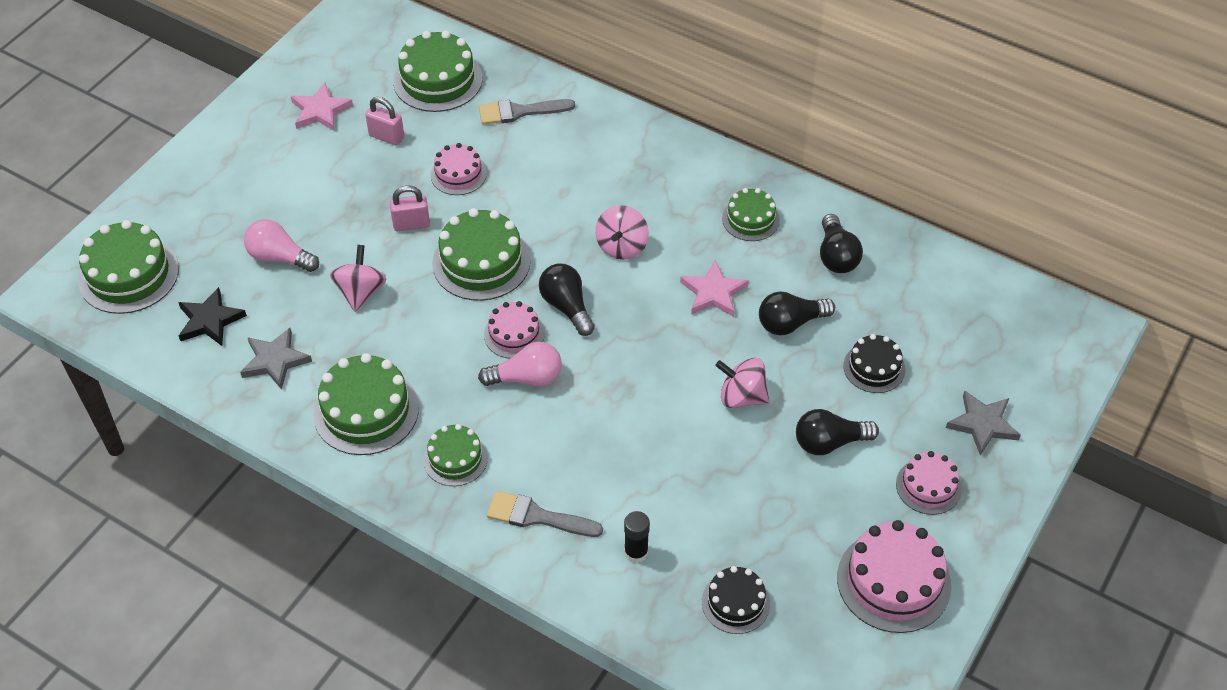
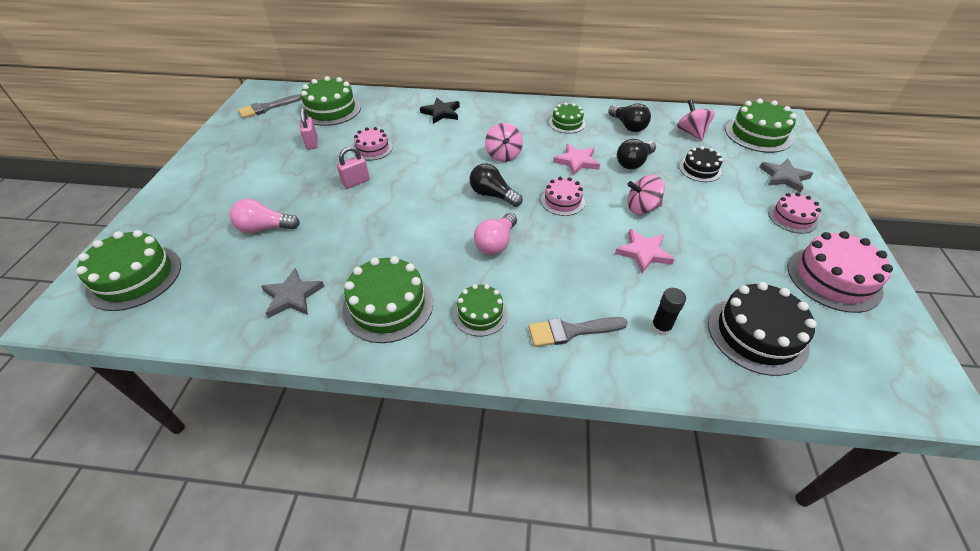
camera: 25 degrees left, 5 degrees down
(210, 320) = (222, 286): black star -> black star (441, 113)
(320, 111) = (257, 142): pink star -> pink star (643, 252)
(360, 292) = (340, 230): pink spinning top -> pink spinning top (691, 133)
(386, 137) = (312, 143): pink padlock -> pink padlock turned 75 degrees clockwise
(481, 262) = (418, 188): green cake -> green cake (758, 134)
(514, 334) = (468, 220): pink cake -> pink cake (562, 201)
(520, 112) = (393, 111): grey brush -> grey brush (267, 108)
(527, 378) = (496, 243): pink light bulb -> pink light bulb turned 150 degrees clockwise
(735, 602) = (757, 334): black cake -> black cake, size x1.67
(829, 442) = (715, 214): black light bulb -> none

